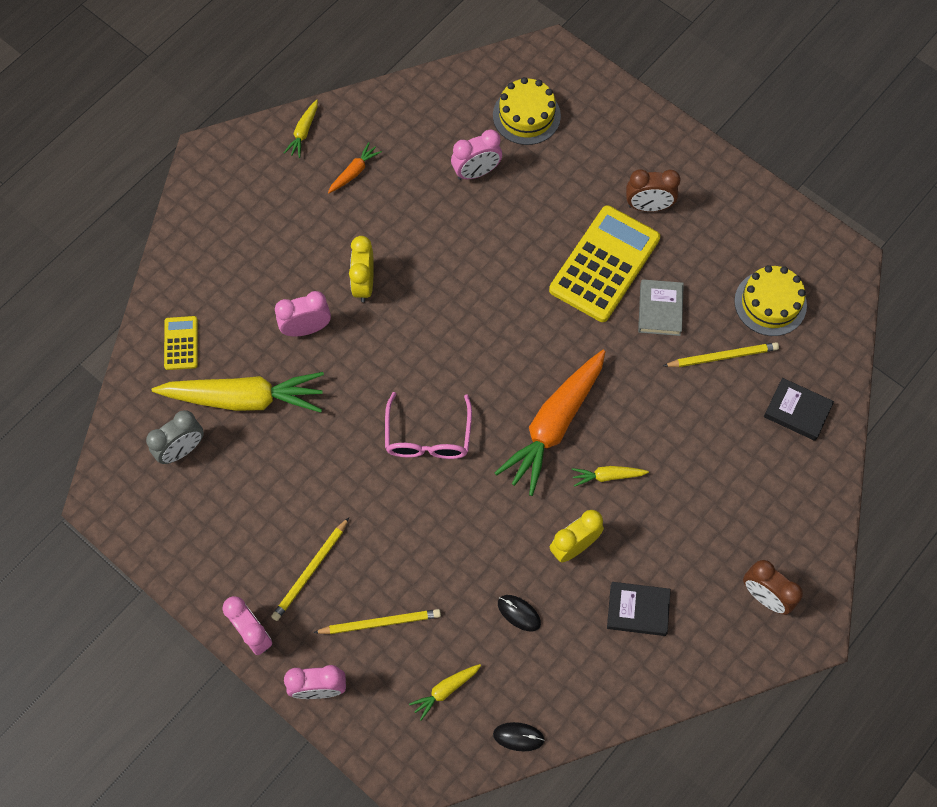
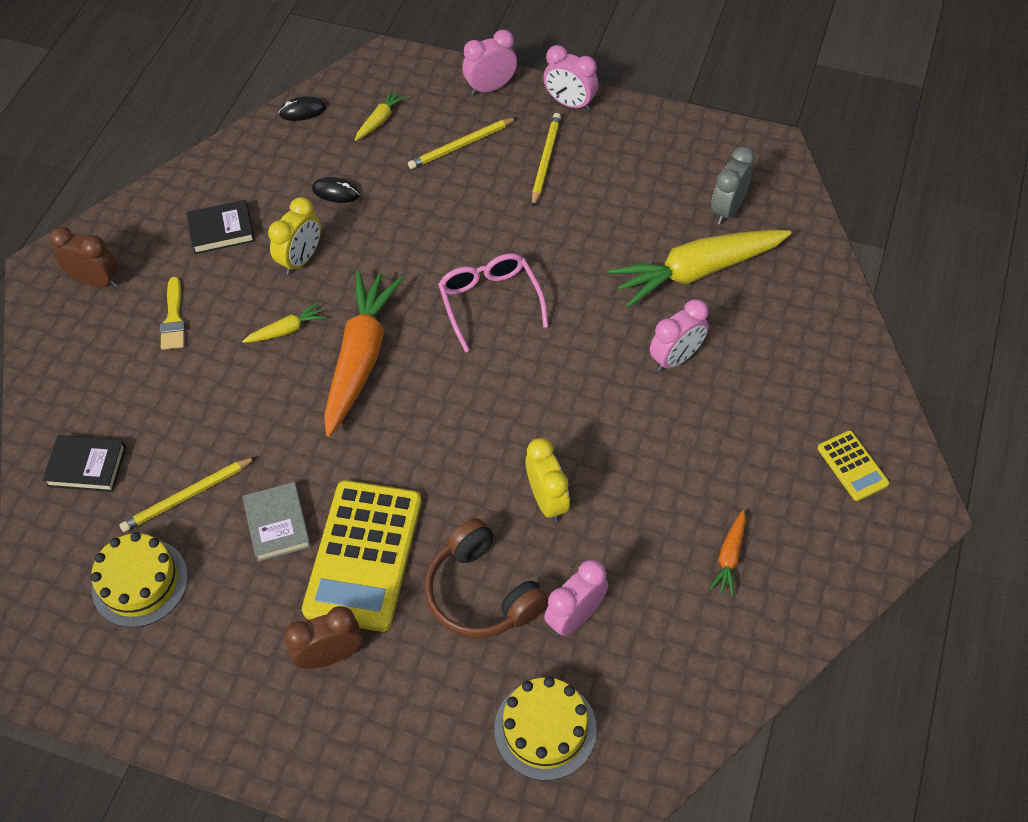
camera: 160 degrees right, 10 degrees down
(181, 343) = (797, 298): yellow calculator -> yellow calculator (852, 466)
(303, 132) = (825, 585): yellow carrot -> none
(364, 284) = (640, 427): yellow clock -> yellow clock (547, 500)
(532, 209) = (481, 593): none -> brown headphones
(702, 526) = (173, 319): none -> yellow brush

